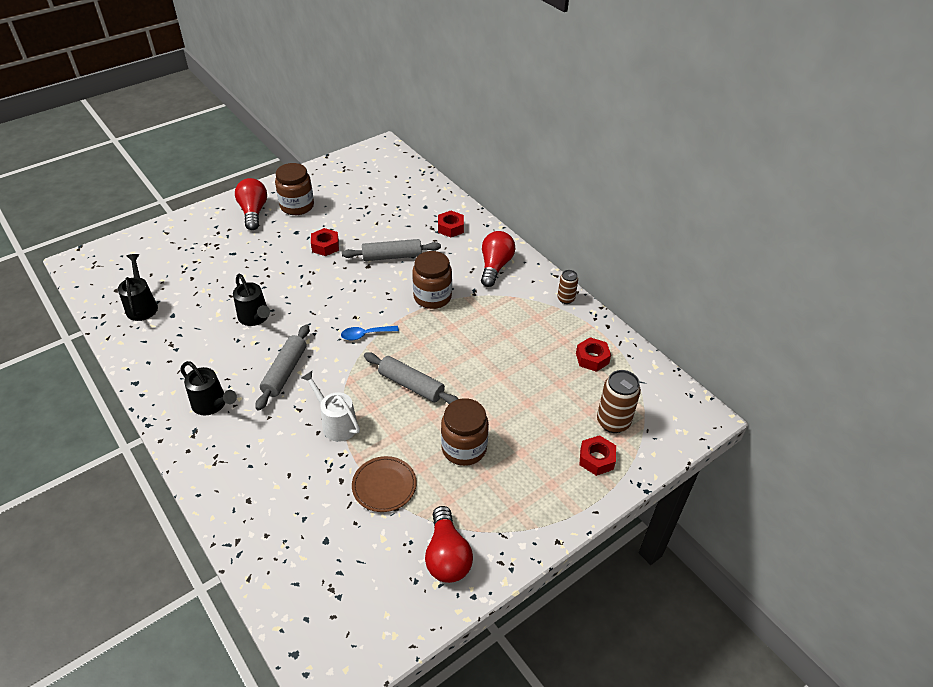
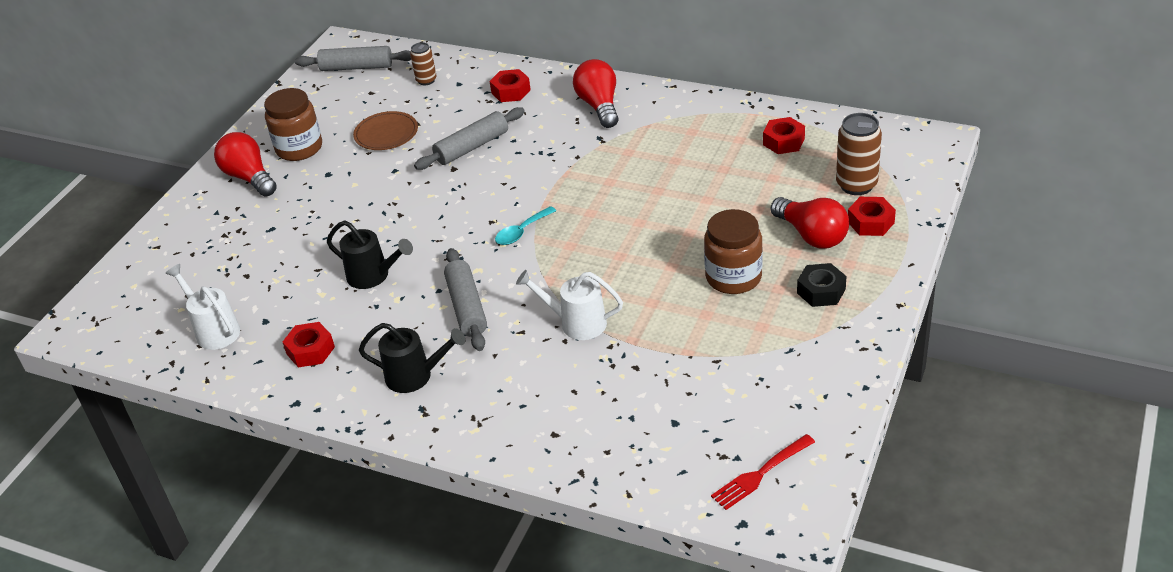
camera: 25 degrees left, 5 degrees down
(142, 306) = (214, 330): black watering can -> white watering can
(325, 246) = (380, 172): red nut -> red nut (310, 350)
(342, 620) = (761, 473): none -> red fork
(365, 335) = (521, 232): blue spoon -> turquoise spoon
(384, 485) = (685, 348): brown plate -> brown plate (386, 134)
(411, 385) = (621, 252): grey rolling pin -> grey rolling pin (356, 67)
(432, 297) = (559, 164): brown jar -> none
(447, 556) = (808, 370): red light bulb -> red light bulb (812, 235)
(512, 495) = (821, 291): none -> black nut
(565, 299) = (705, 102): brown can -> brown can (426, 80)

